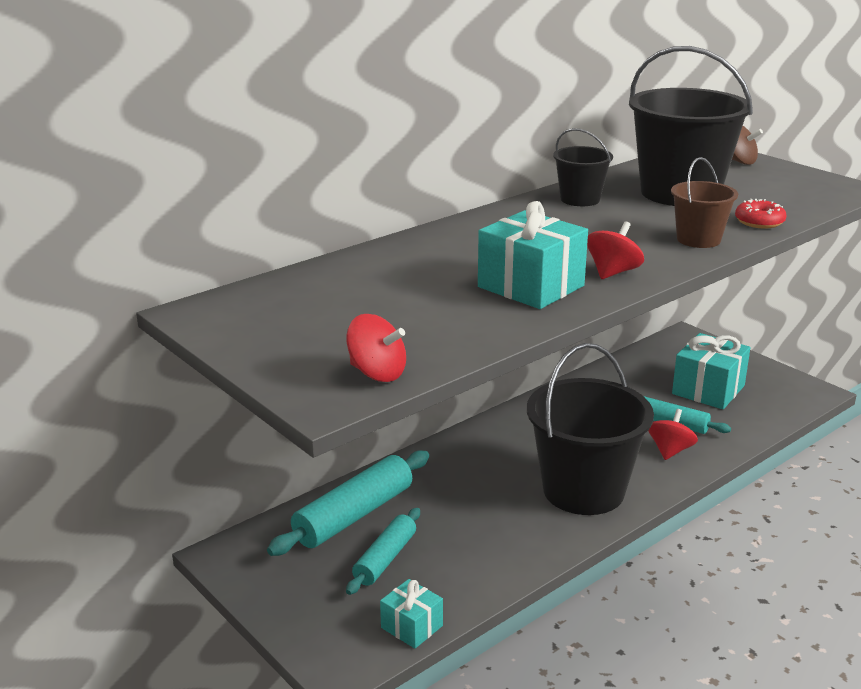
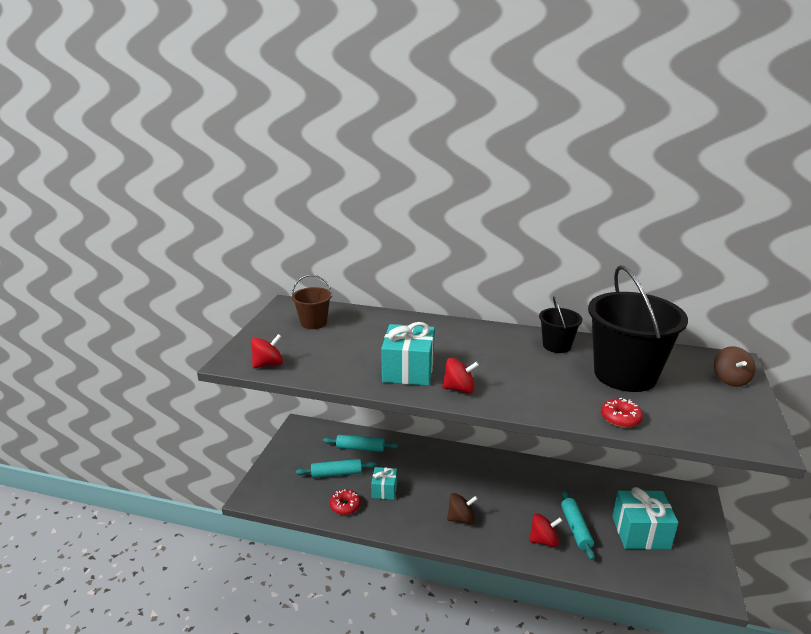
camera: 55 degrees right, 0 degrees up
(354, 515) = (360, 448): turquoise rolling pin -> turquoise rolling pin, size x0.63
(377, 373) = (268, 364): red spinning top -> red spinning top turned 120 degrees counterclockwise
(412, 626) = (294, 505): turquoise gift -> turquoise gift (384, 490)
(464, 576) = (345, 506): none -> red donut
(583, 490) = (461, 519): black bucket -> brown spinning top
(698, 239) = (552, 403): brown bucket -> brown bucket (313, 323)

